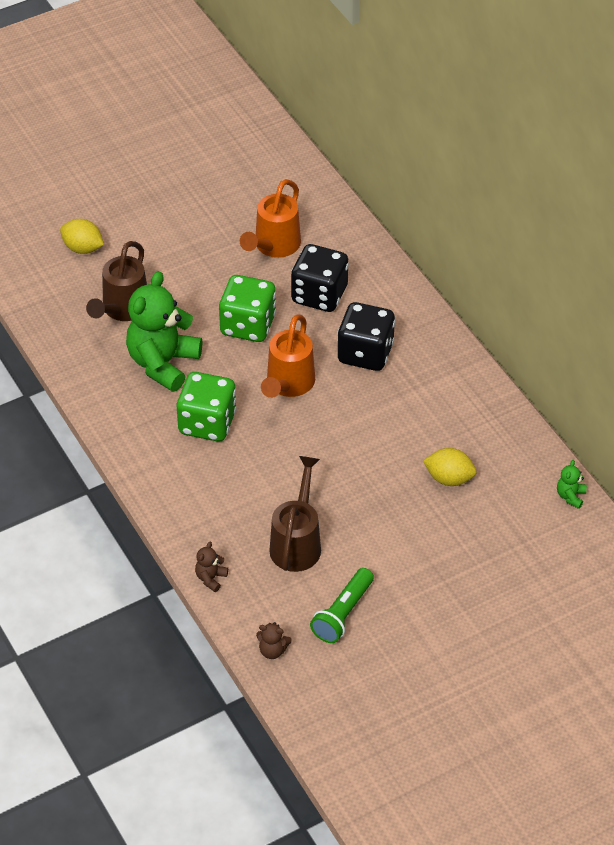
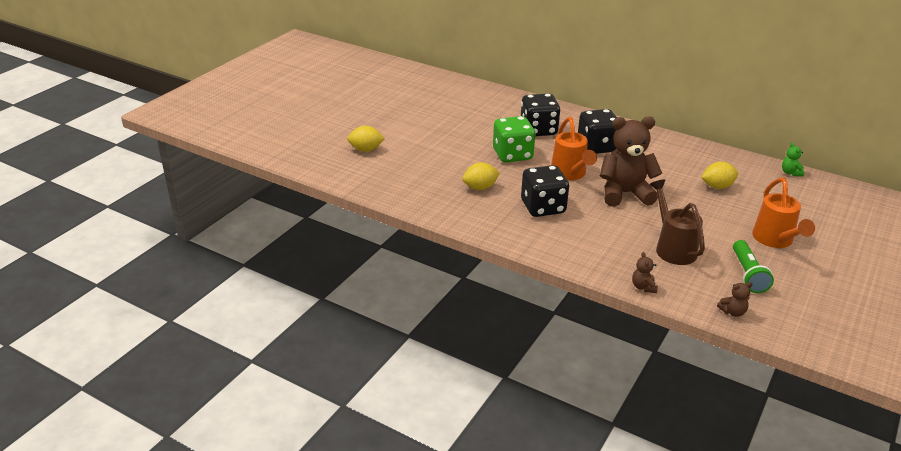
camera: 30 degrees left, 15 degrees down
(122, 309) = (424, 170): brown watering can -> none
(163, 363) = (480, 188): green teddy bear -> yellow lemon
(207, 423) = (543, 207): green dice -> black dice
(274, 246) = (486, 117): orange watering can -> orange watering can (775, 240)
(323, 442) = (625, 193): none -> brown teddy bear

